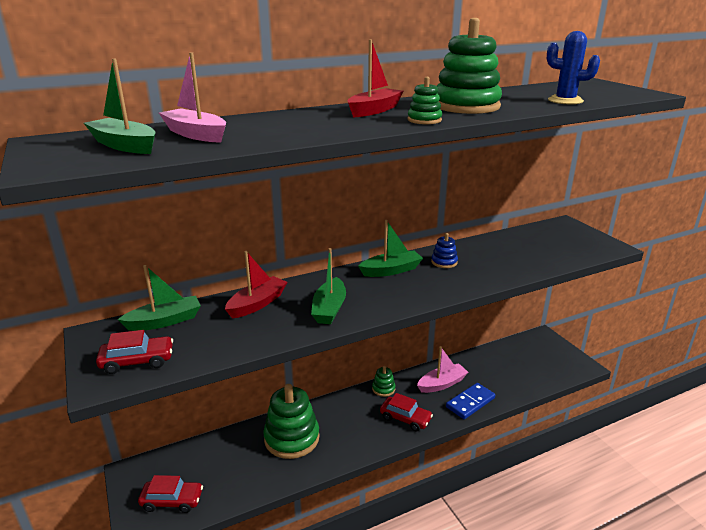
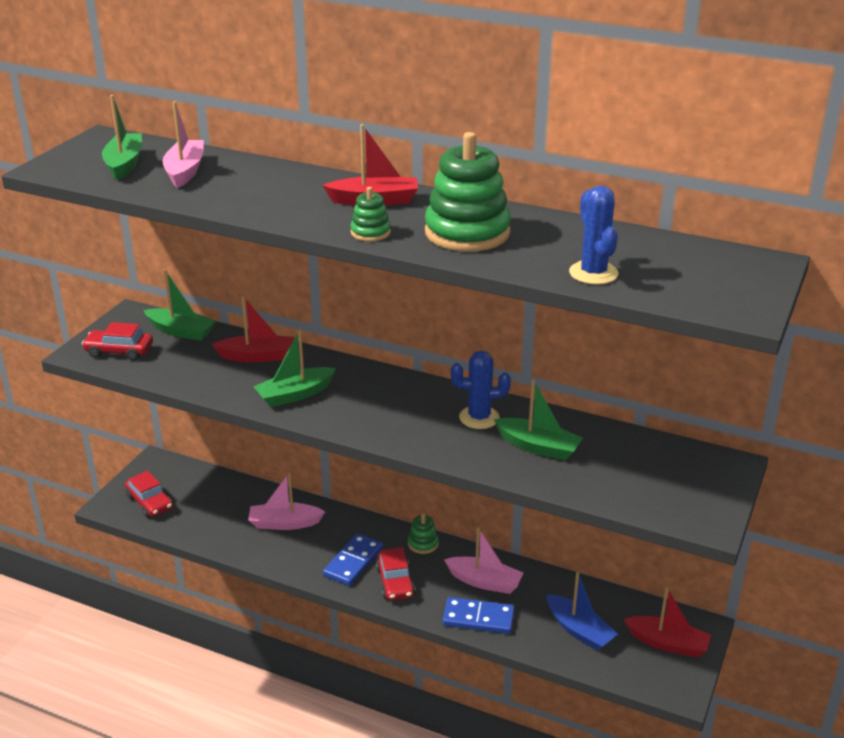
camera: 50 degrees right, 5 degrees up
(137, 361) = (119, 351): red car -> red car turned 150 degrees clockwise
(292, 438) = (284, 523): green stacking toy -> pink boat
(367, 426) = (353, 562): none -> blue domino
(391, 270) = (414, 394): green boat -> green boat (538, 447)
(444, 262) = (479, 417): blue stacking toy -> blue cactus
(513, 373) = (579, 630): none -> blue boat
(547, 351) = (667, 643): none -> red boat

